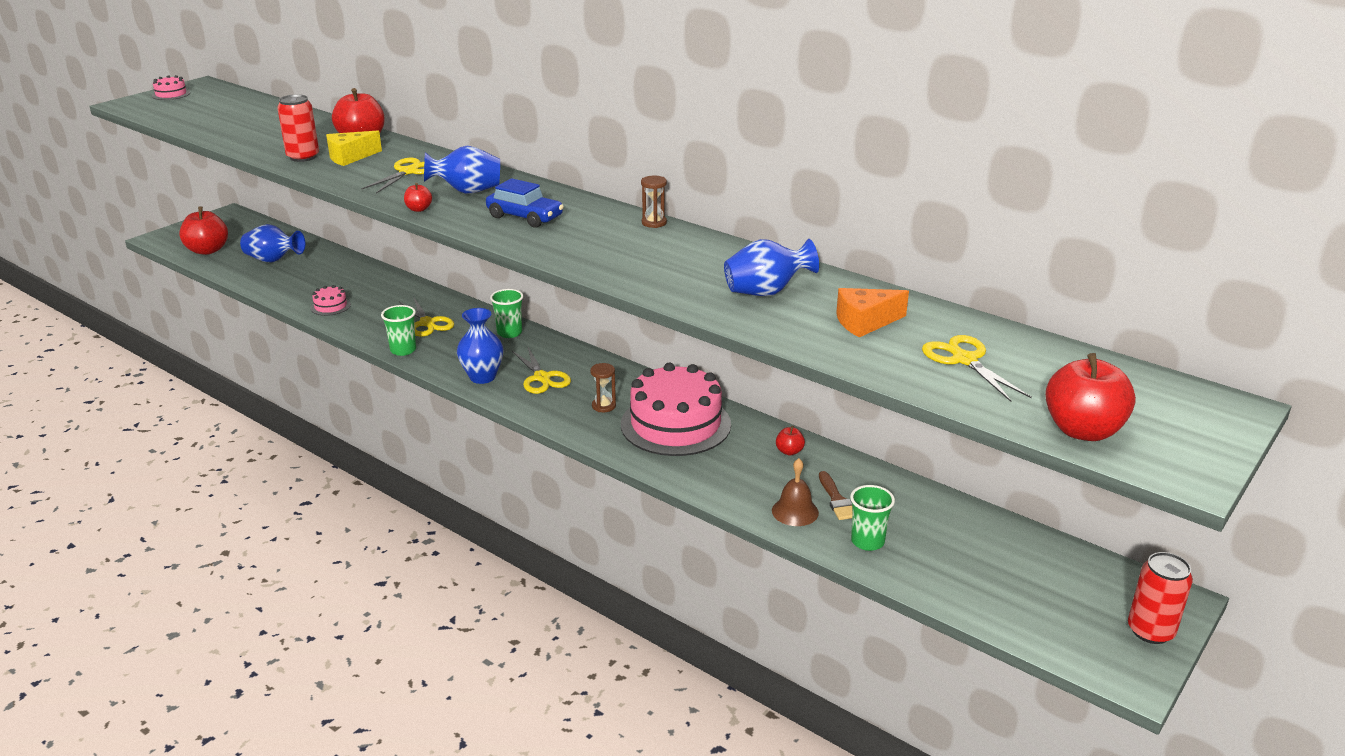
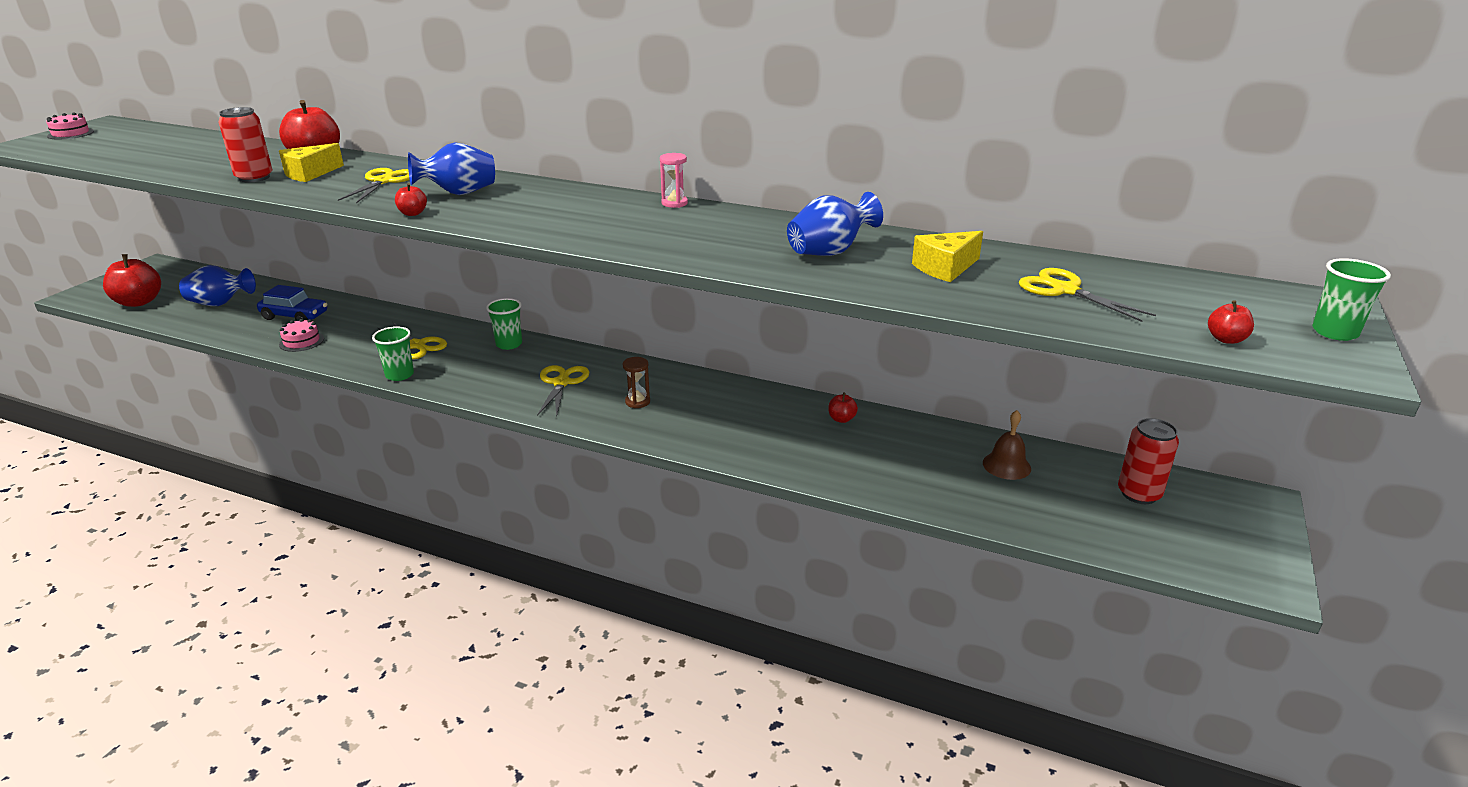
camera: 15 degrees left, 0 degrees up
(482, 377) = (497, 390): blue vase -> none
(525, 217) = (535, 210): blue car -> blue car (295, 316)
(542, 378) = (561, 383): yellow scissors -> yellow scissors turned 135 degrees counterclockwise
(654, 223) = (674, 203): brown hourglass -> pink hourglass
(675, 424) = (718, 409): pink cake -> none
(795, 511) = (876, 476): brown bell -> brown bell (1006, 465)
(836, 499) = (910, 458): brown brush -> none
(865, 322) = (945, 268): orange cheese -> yellow cheese
(867, 541) = (960, 494): green cup -> green cup (1334, 332)
(1082, 430) = (1226, 339): red apple -> red apple, size x0.47
(1150, 631) = (1257, 534): red can -> red can (1139, 494)

